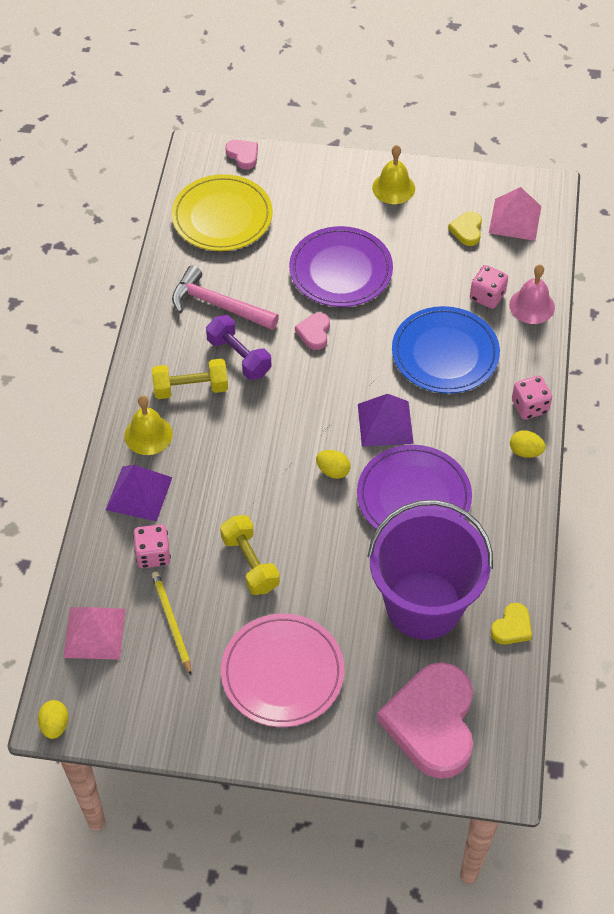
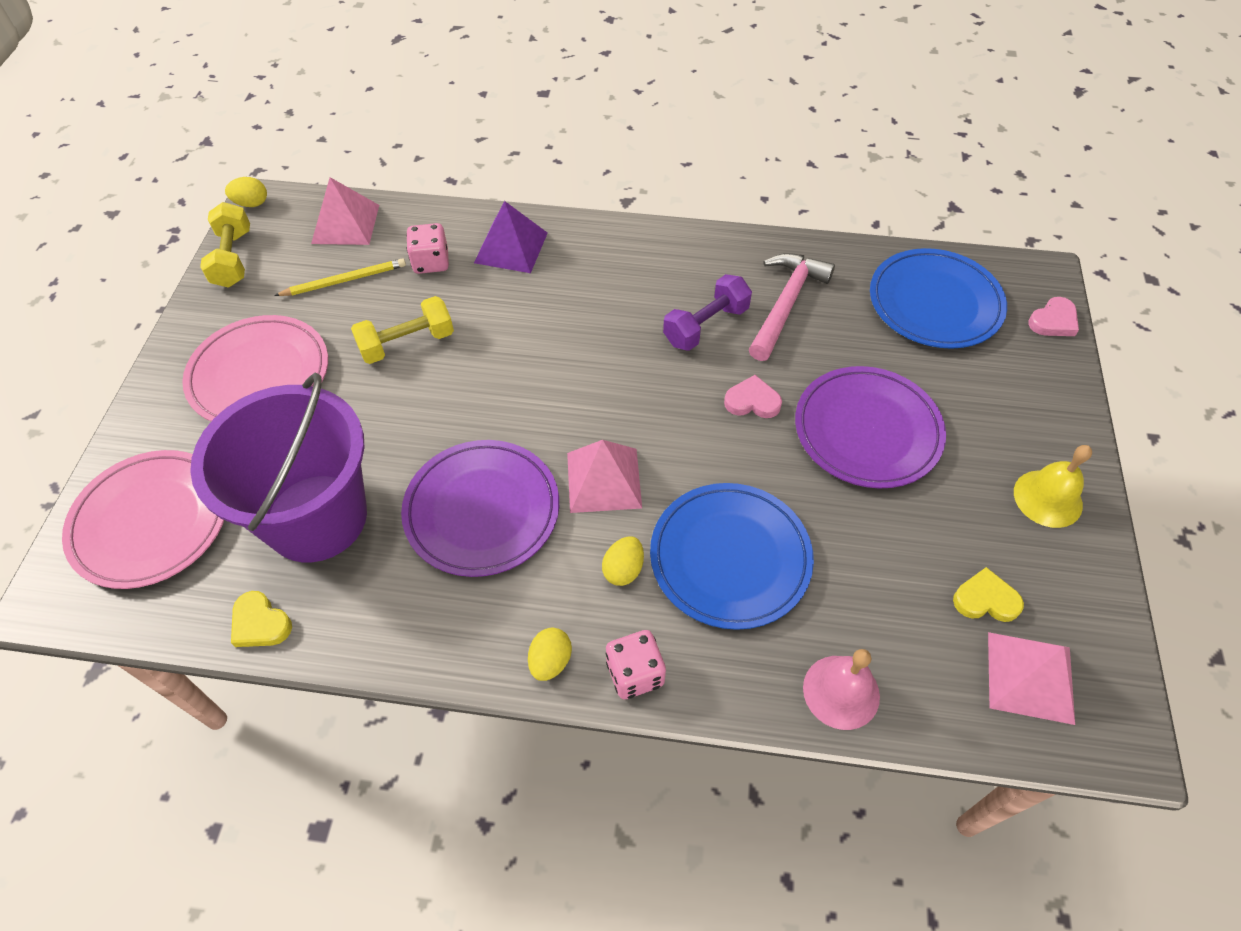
camera: 90 degrees right, 0 degrees up
(148, 434) = (589, 251): yellow bell -> none
(191, 388) = (655, 284): yellow dumbbell -> yellow dumbbell (233, 259)
(222, 217) = (935, 303): yellow plate -> blue plate
(333, 471) = (529, 422): yellow egg -> yellow egg (623, 570)
(385, 423) = (603, 480): purple pyramid -> pink pyramid
(432, 723) = (151, 522): pink heart -> pink plate
(487, 296) = (850, 623): pink dice -> none

